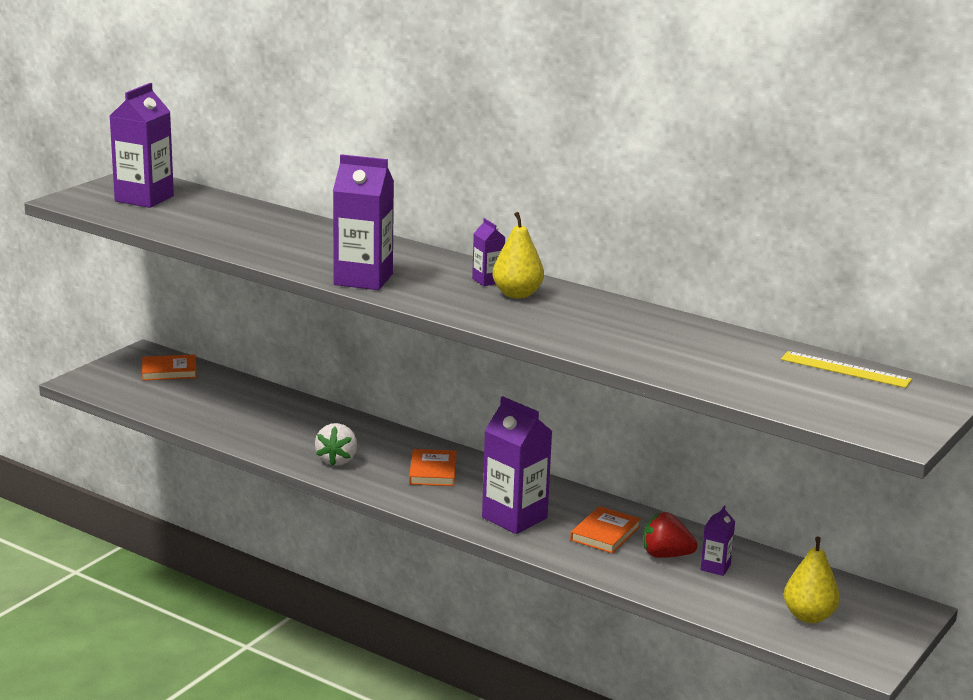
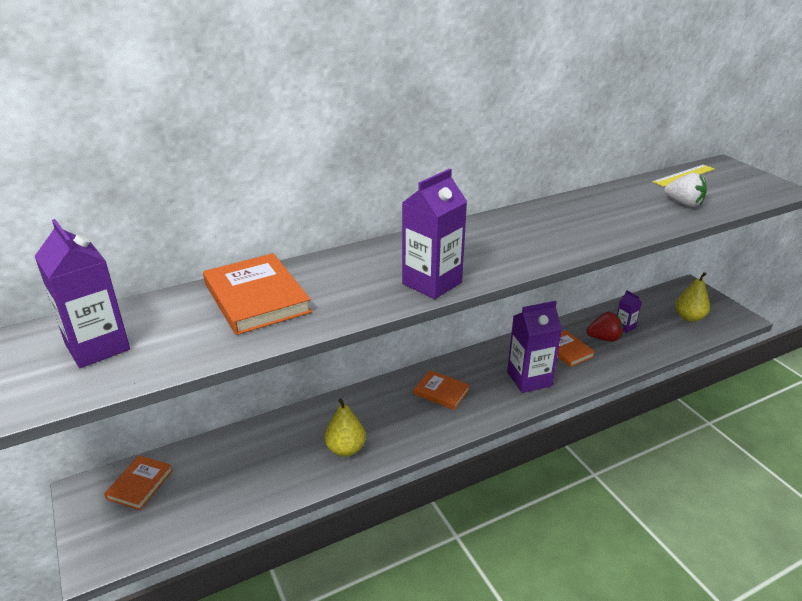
camera: 60 degrees left, 10 degrees up
(262, 226) = (256, 298): none -> orange book
(337, 460) = (392, 434): white strawberry -> white strawberry (683, 204)
(487, 280) = (472, 235): purple carton -> none
(517, 294) = (507, 232): yellow pear -> yellow pear (345, 449)
(666, 555) = (604, 338): red strawberry -> red strawberry turned 135 degrees counterclockwise

